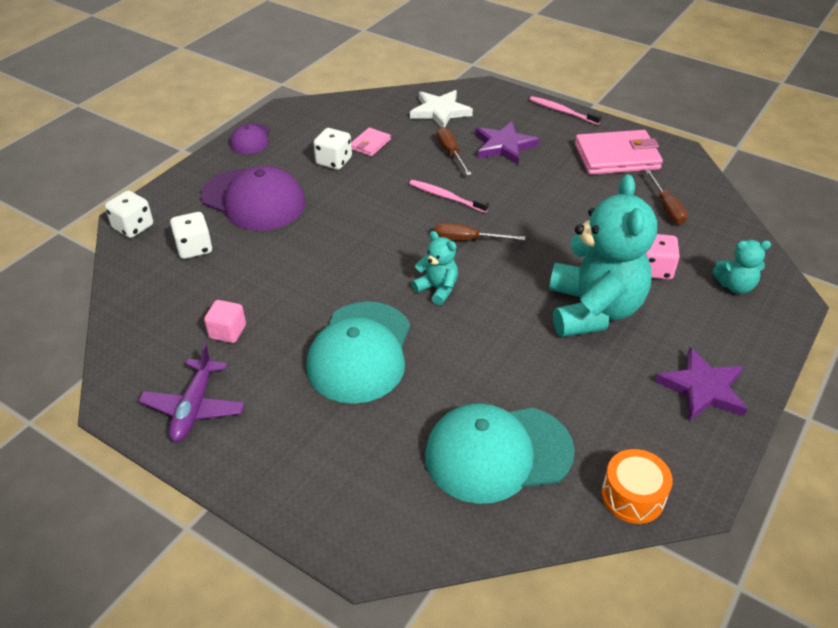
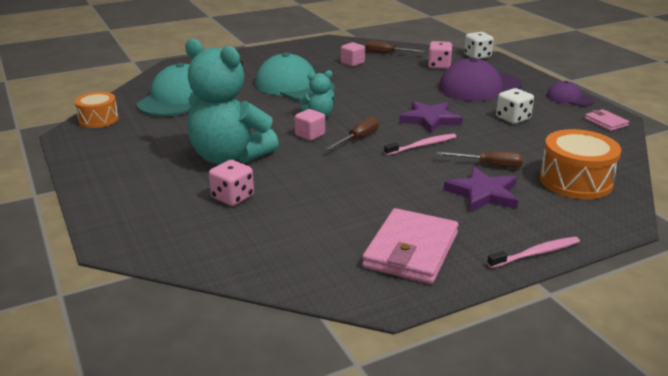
camera: 120 degrees right, 15 degrees down
(194, 248) = (439, 66): white dice -> pink dice
(194, 407) = (307, 51): purple plane -> none
(370, 144) = (531, 136): pink wallet -> pink wallet (606, 122)
(440, 112) = (575, 181): white star -> orange drum
(490, 275) = (310, 135): none -> pink cube
(666, 208) = (298, 240): brown screwdriver -> brown screwdriver (387, 53)
(703, 389) = (114, 166): purple star -> purple star (430, 119)
(735, 286) = (165, 225): turquoise teddy bear -> none

